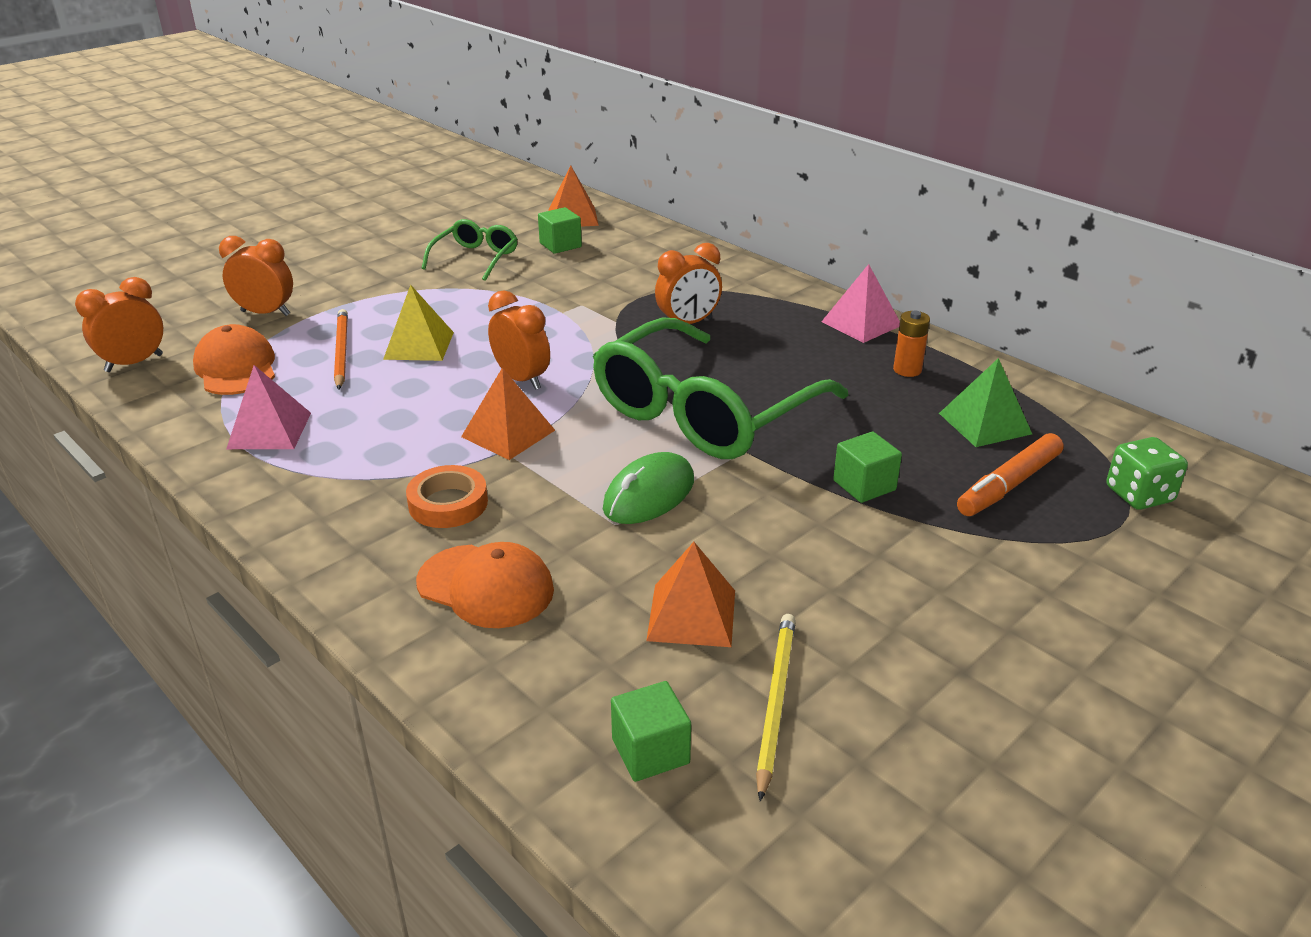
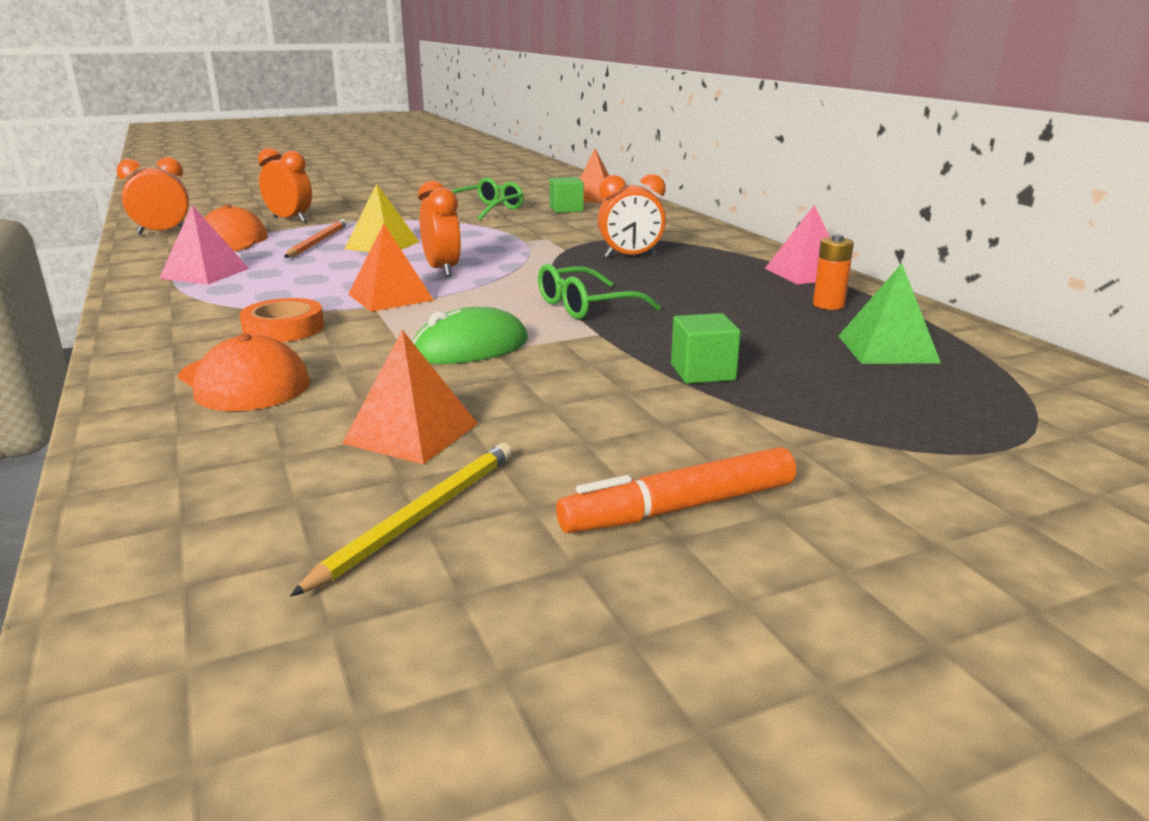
camera: 20 degrees right, 10 degrees down
(650, 751) = (236, 528): green cube -> none
(704, 412) = (586, 306): green glasses -> green glasses, size x0.48
(1009, 485) = (878, 395): orange marker -> orange marker (679, 508)
(1139, 495) = (1051, 427): green dice -> none

